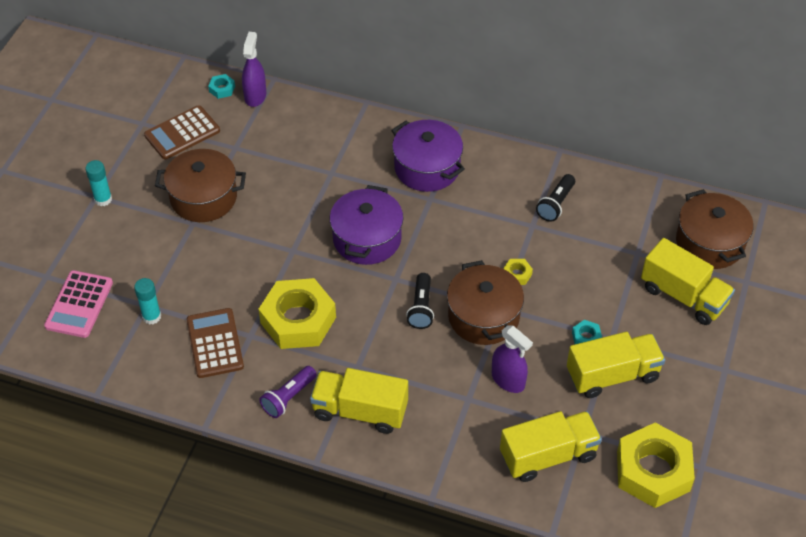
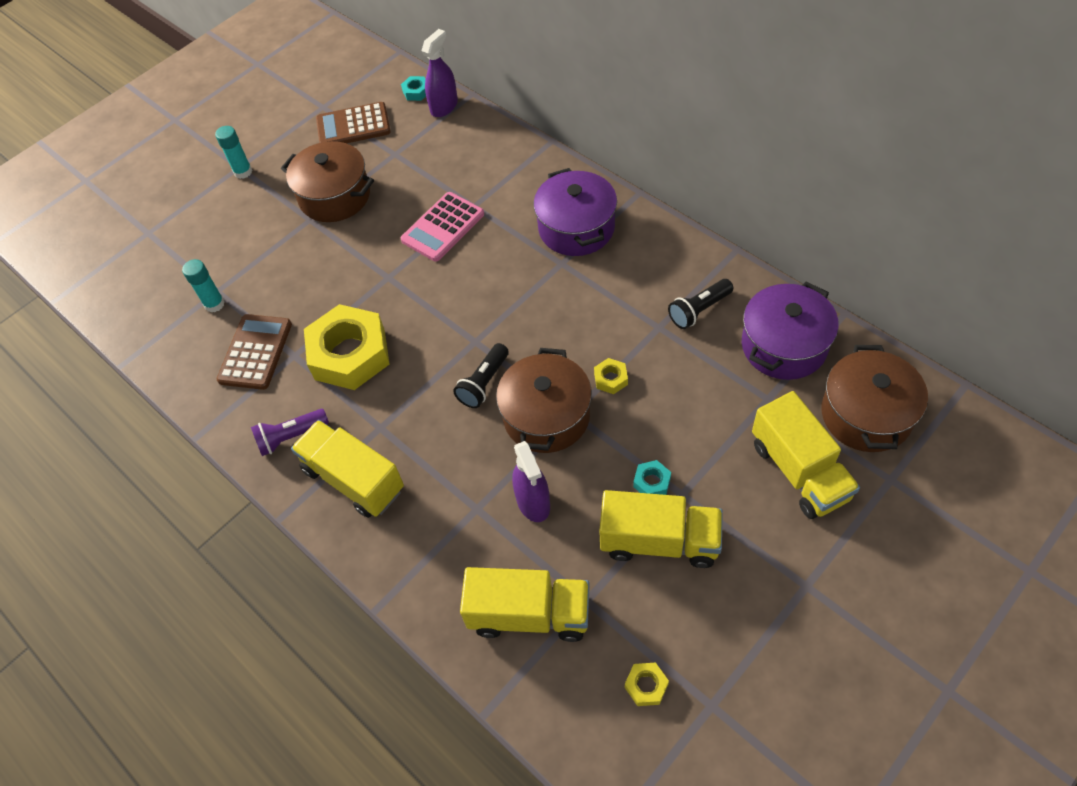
camera: 30 degrees right, 5 degrees up
(79, 304) = (158, 270): pink calculator -> pink calculator (443, 227)
(367, 239) = (470, 287): purple pot -> purple pot (784, 346)
(653, 471) = (646, 686): yellow nut -> yellow nut, size x0.40

